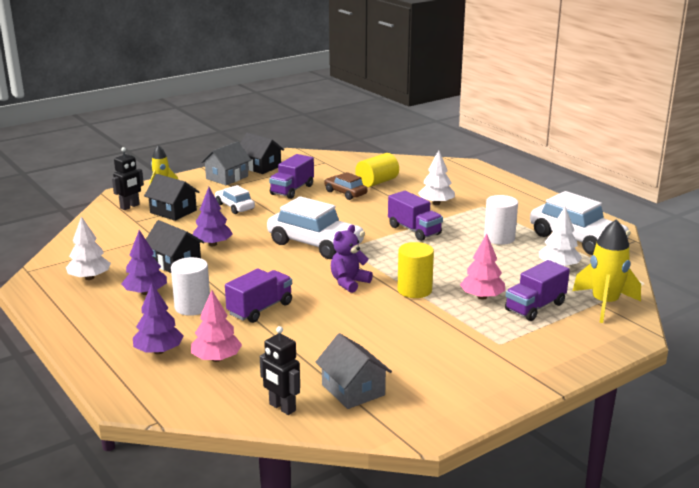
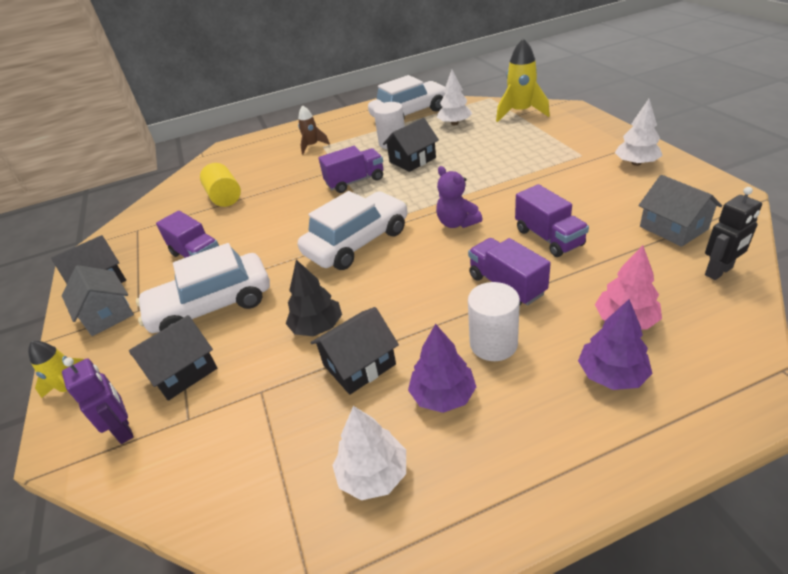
camera: 70 degrees left, 15 degrees up
(130, 206) = (124, 430): black robot -> purple robot
(212, 244) = (317, 327): purple tree -> black tree
(234, 207) = (212, 306): white car -> white car, size x1.86
(345, 193) = (236, 218): brown car -> none
(353, 390) = (673, 228): grey house -> grey house turned 75 degrees clockwise
(414, 290) = (481, 187): yellow cylinder -> none
(436, 203) = (302, 167): white tree -> white tree (636, 163)
(463, 252) = (412, 160): none -> black house
(480, 201) = (312, 146): none -> brown rocket
(482, 297) = (500, 157): pink tree -> none
(535, 307) = (521, 137): purple truck -> purple truck (548, 237)

